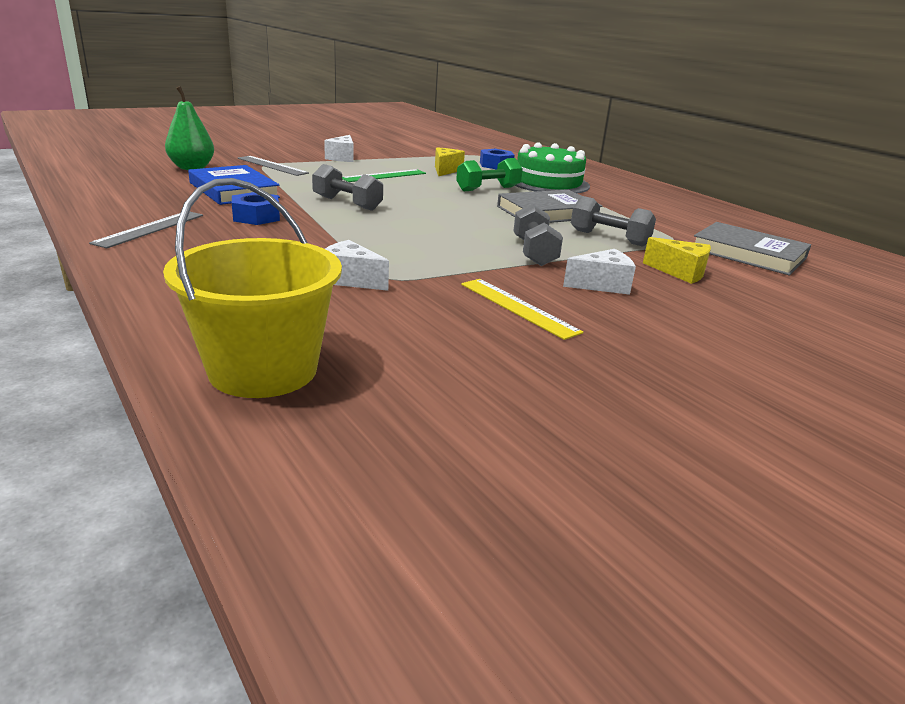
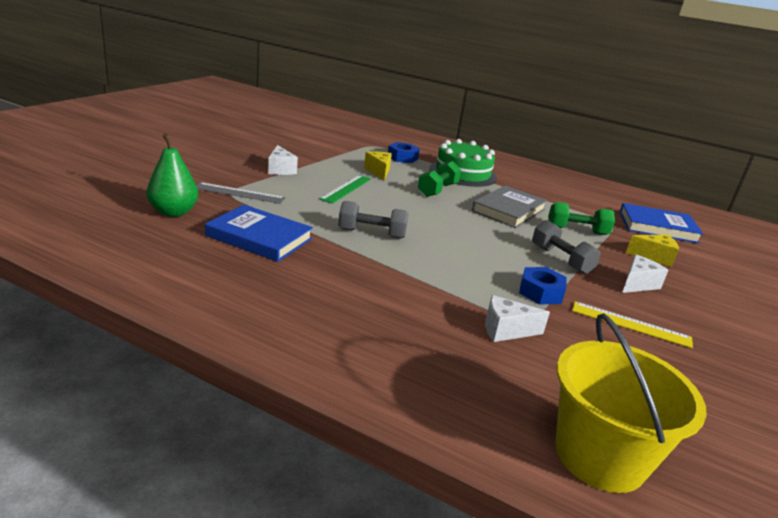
camera: 30 degrees left, 0 degrees up
(150, 229) = (271, 314): grey ruler -> none
(256, 217) = (331, 271): blue nut -> blue nut (540, 292)
(609, 238) = (577, 231): grey dumbbell -> green dumbbell
(748, 254) = (657, 227): grey book -> blue book

